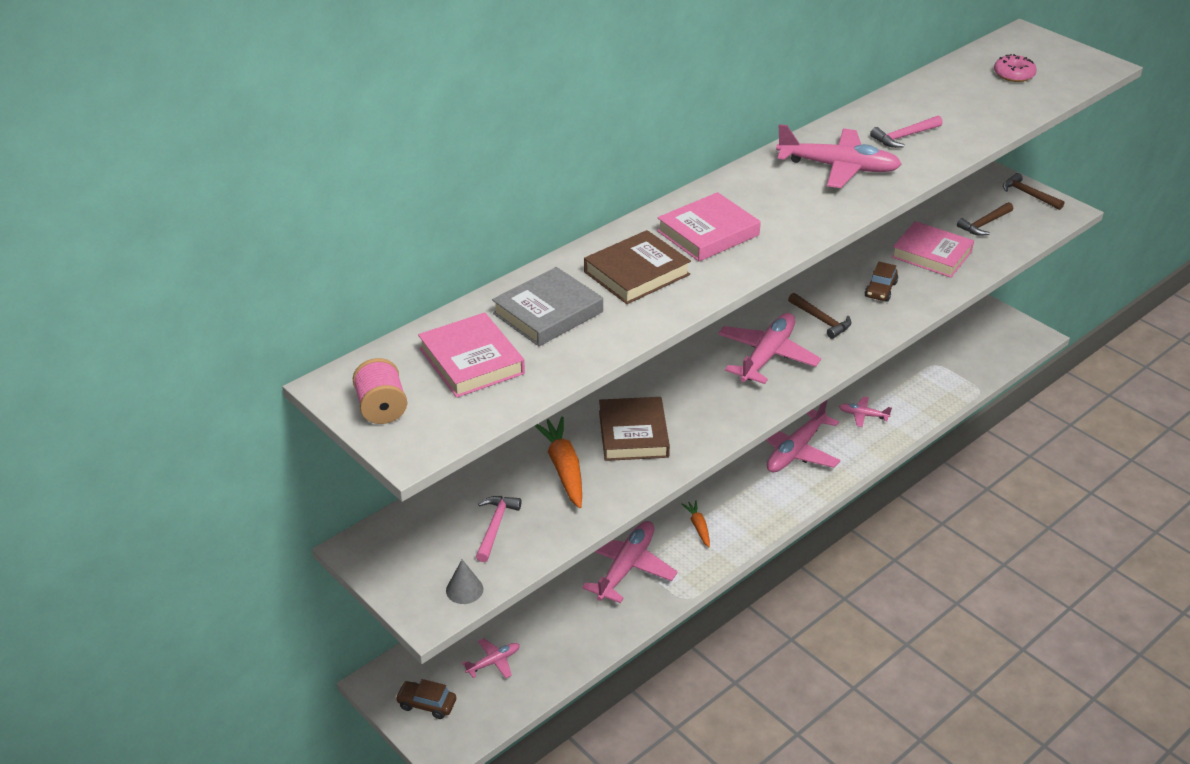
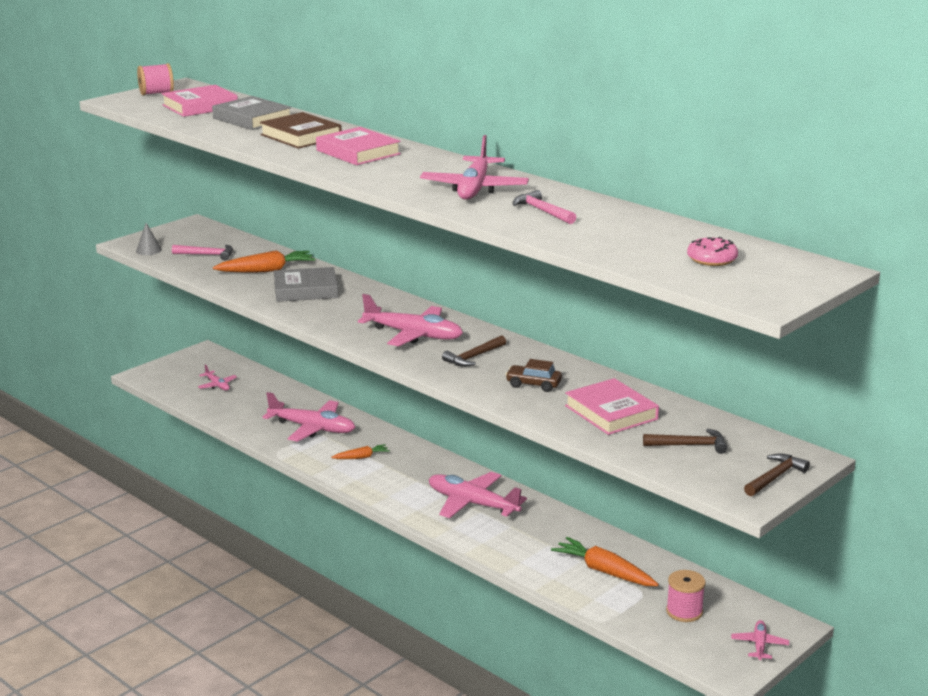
camera: 85 degrees right, 15 degrees down
(426, 704) = (182, 367): brown car -> none
(633, 434) = (305, 290): brown book -> grey book
(863, 415) = (536, 542): pink plane -> pink plane (759, 645)
(906, 381) = (604, 571): none -> orange carrot
(931, 254) = (611, 412): pink book -> pink book turned 60 degrees counterclockwise
(959, 347) = (684, 611): none -> pink spool
(984, 224) = (689, 445): brown hammer -> brown hammer turned 135 degrees clockwise

